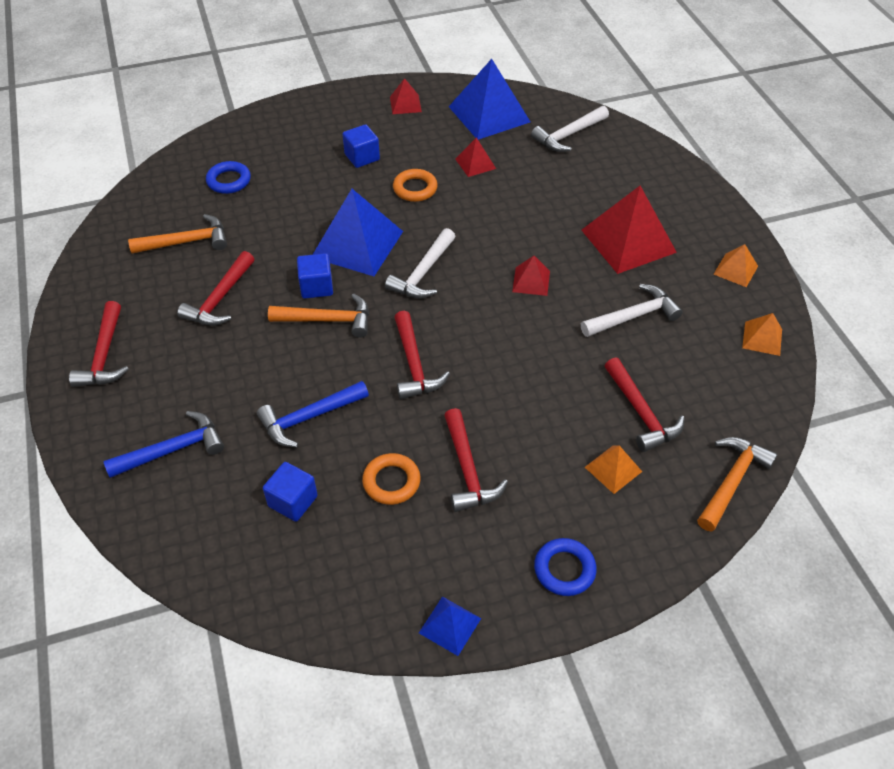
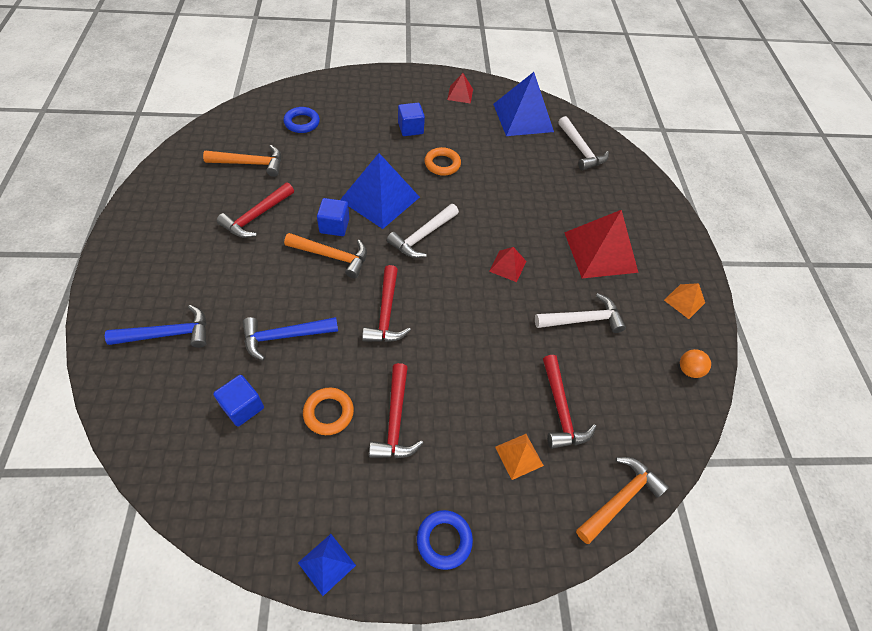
camera: 10 degrees right, 5 degrees up
(104, 355) = (150, 240): red hammer -> none
(475, 163) = (497, 155): red pyramid -> none
(568, 135) = (581, 150): white hammer -> white hammer turned 90 degrees counterclockwise
(762, 338) = (689, 370): orange pyramid -> orange ball

